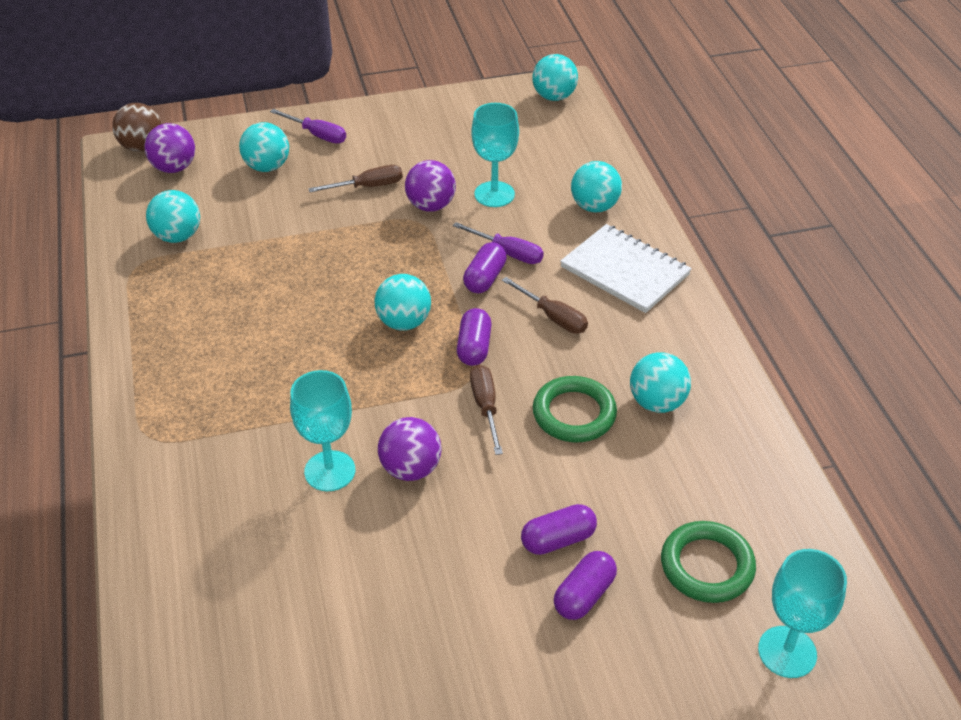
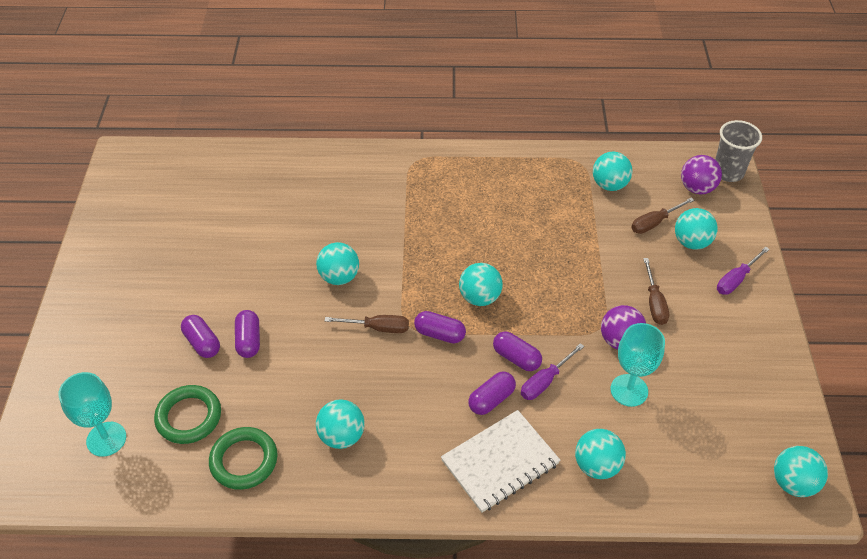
camera: 105 degrees right, 5 degrees up
(142, 147) = (728, 172): brown ball -> grey cup
(330, 471) = (354, 238): turquoise goblet -> none
(410, 469) = (339, 277): purple ball -> turquoise ball
(550, 289) = (491, 399): none -> purple capsule
(553, 317) = (457, 393): brown screwdriver -> brown screwdriver (654, 223)
(574, 414) = (351, 379): green ring -> green ring (244, 460)

